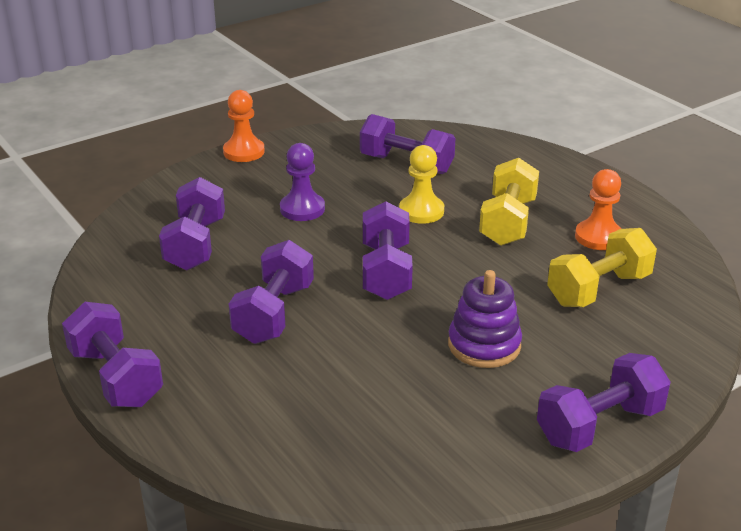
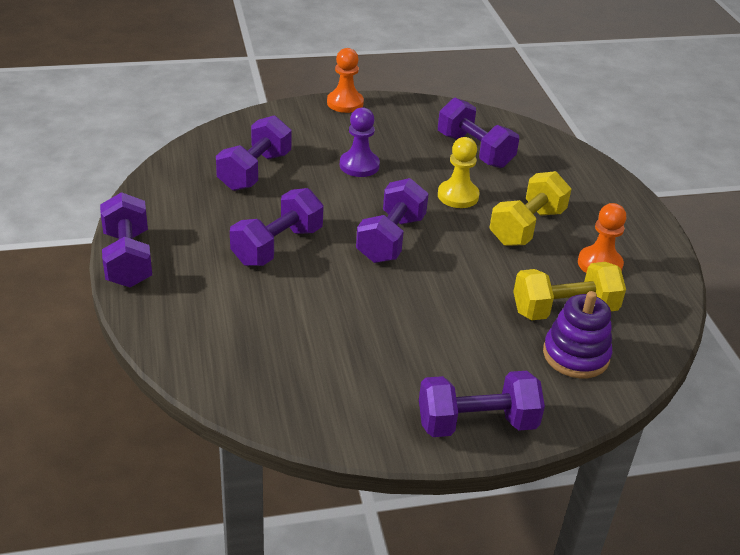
camera: 20 degrees right, 5 degrees up
(484, 345) = (428, 325): purple stacking toy -> purple stacking toy (576, 355)

